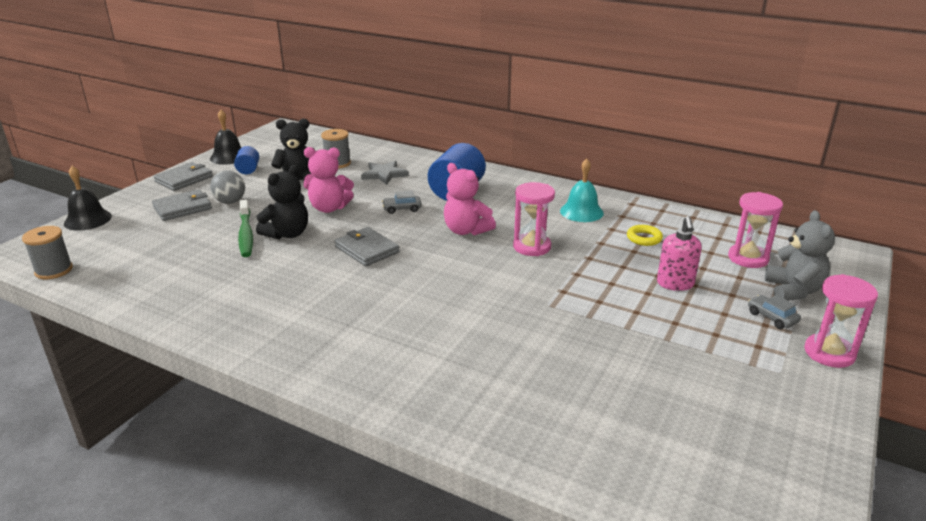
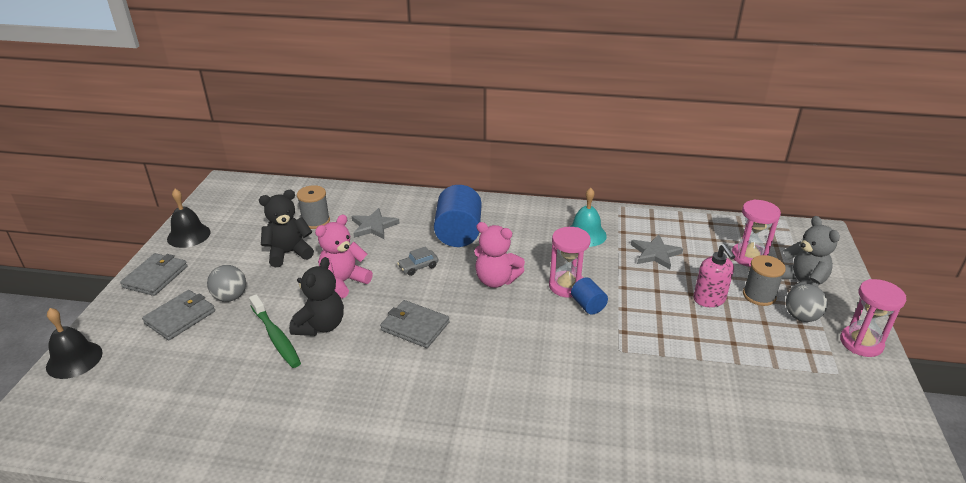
camera: 20 degrees left, 5 degrees up
(54, 270) = (80, 442): grey spool -> grey spool (759, 295)
(248, 170) = (222, 249): blue cylinder -> blue cylinder (588, 305)
(329, 208) = (343, 282): pink teddy bear -> pink teddy bear turned 150 degrees clockwise
(644, 238) = (655, 254): yellow ring -> grey star
(772, 317) = (801, 317): grey car -> grey ball

